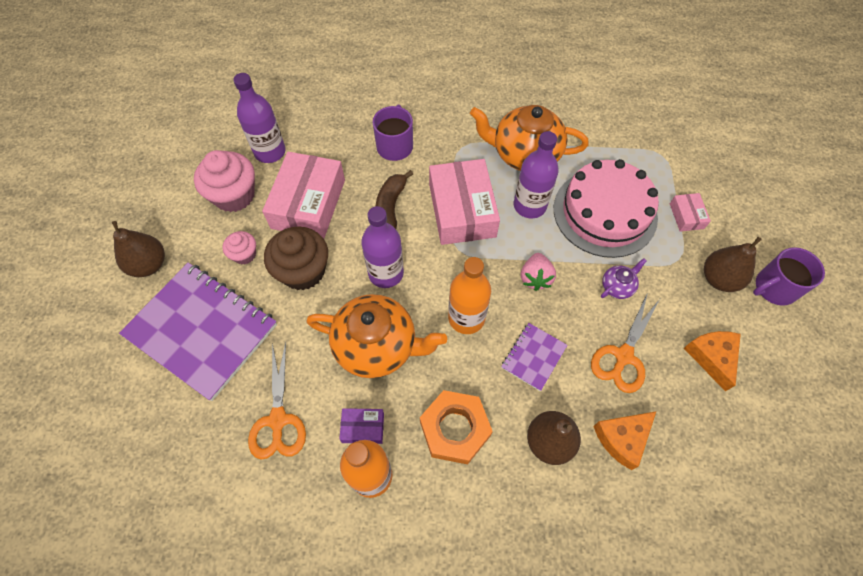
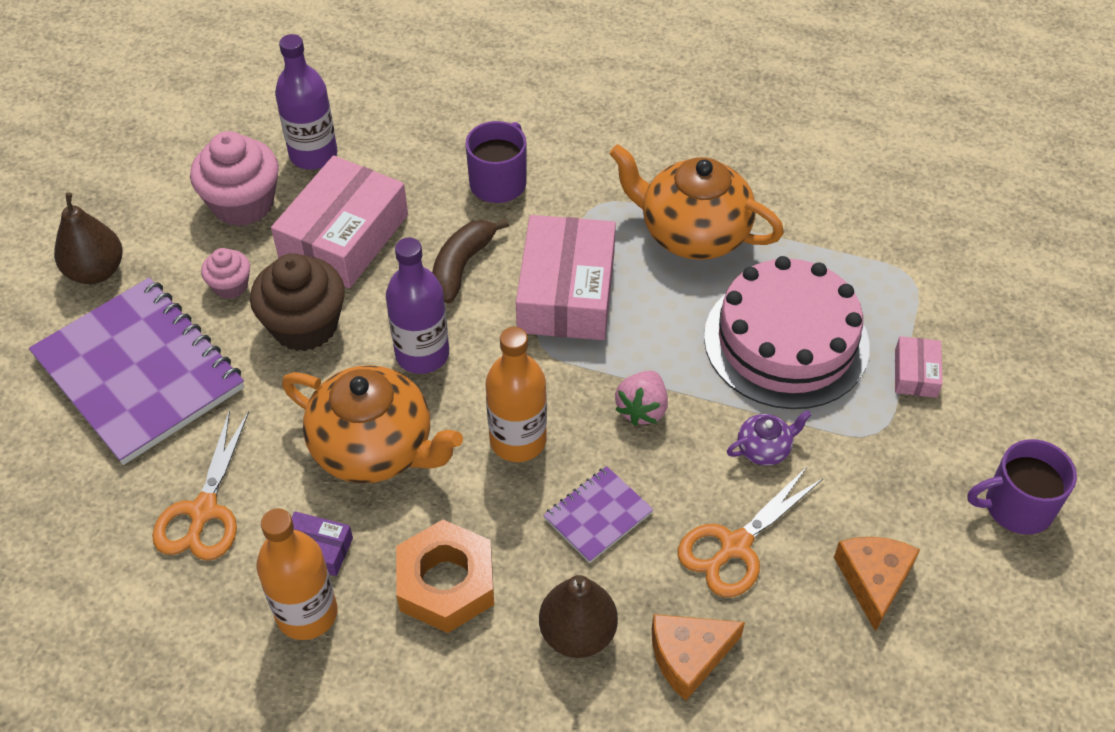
camera: 15 degrees right, 10 degrees down
(529, 206) = (672, 307): purple bottle -> none
(719, 279) = (931, 474): brown pear -> none

